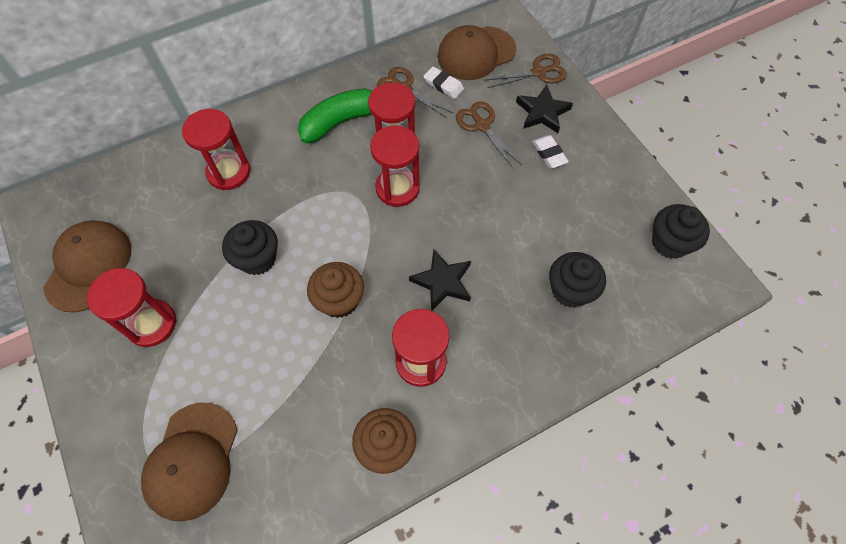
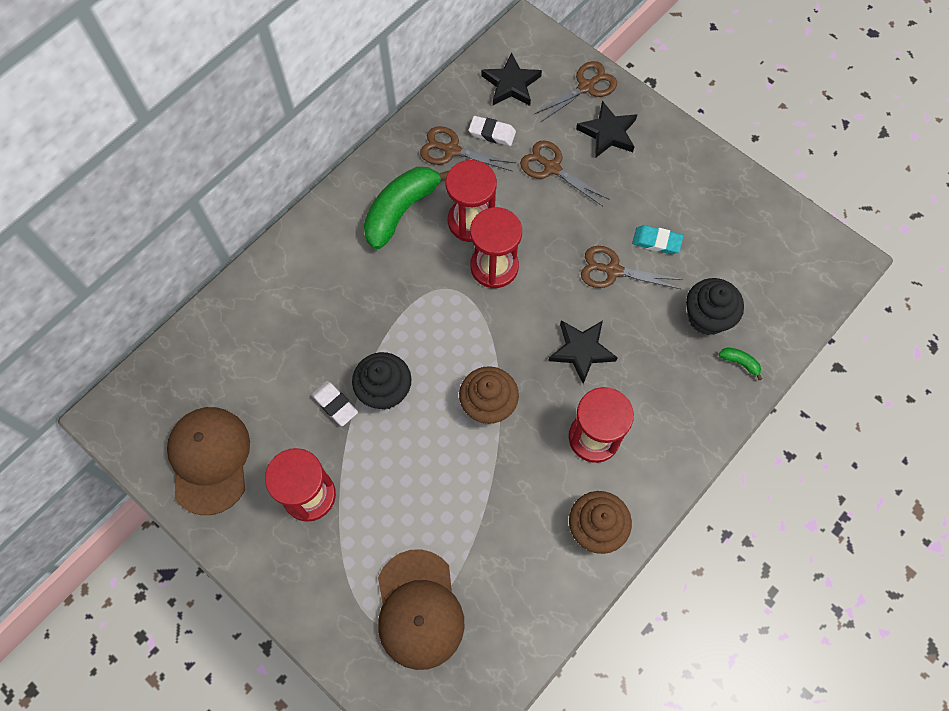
camera: 20 degrees left, 5 degrees up
(229, 172) = (307, 307): red hourglass -> none
(476, 53) = (511, 84): brown cap -> black star
(500, 223) = (613, 270): none -> brown scissors
(549, 154) = (632, 178): white eraser -> white eraser (335, 404)
(549, 211) = (656, 241): none -> turquoise eraser
(586, 341) = (740, 363): none -> green banana
(669, 243) = (783, 236): black cupcake -> none

